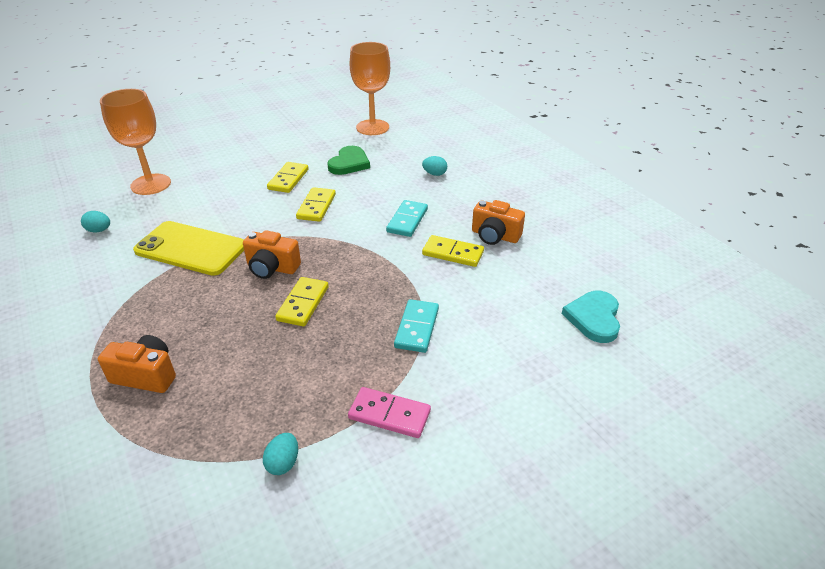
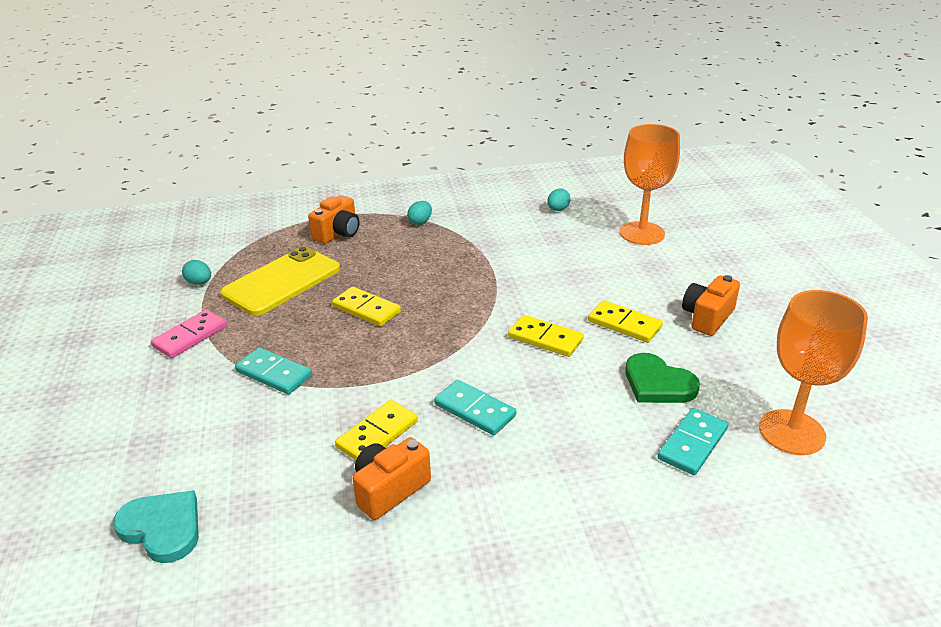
camera: 110 degrees right, 5 degrees down
(191, 249) = (499, 254): yellow phone -> yellow phone (281, 281)
(272, 268) = (436, 296): orange camera -> orange camera (707, 317)
(396, 151) = (692, 444): none -> turquoise domino
(434, 174) = (596, 471): turquoise egg -> turquoise egg (420, 222)

